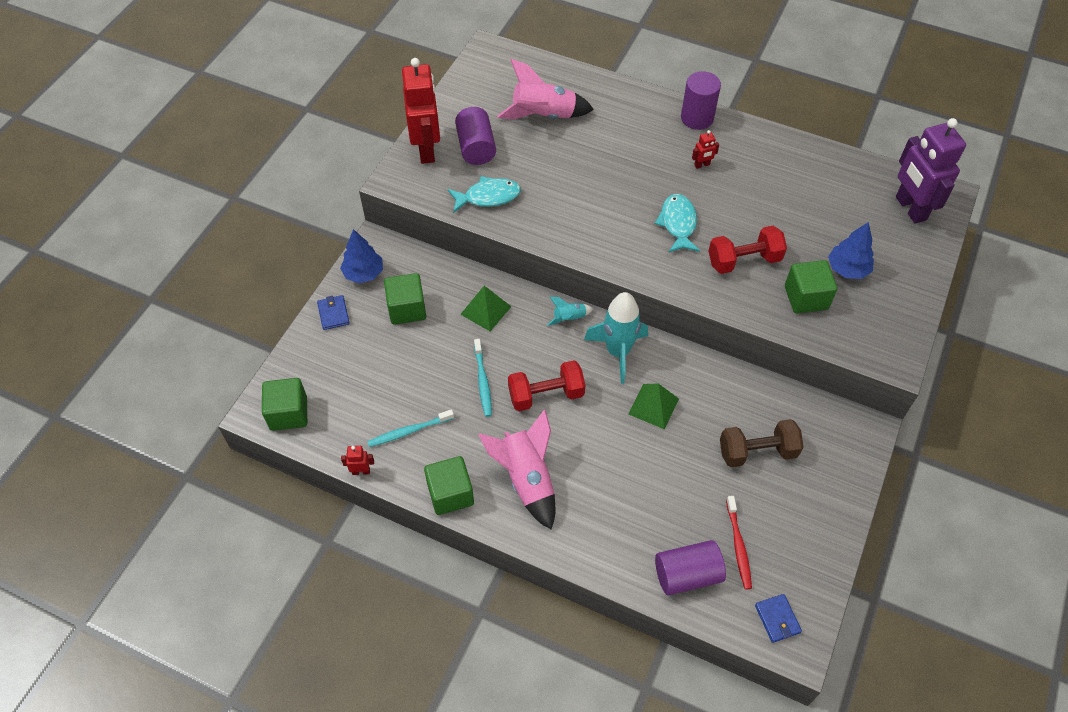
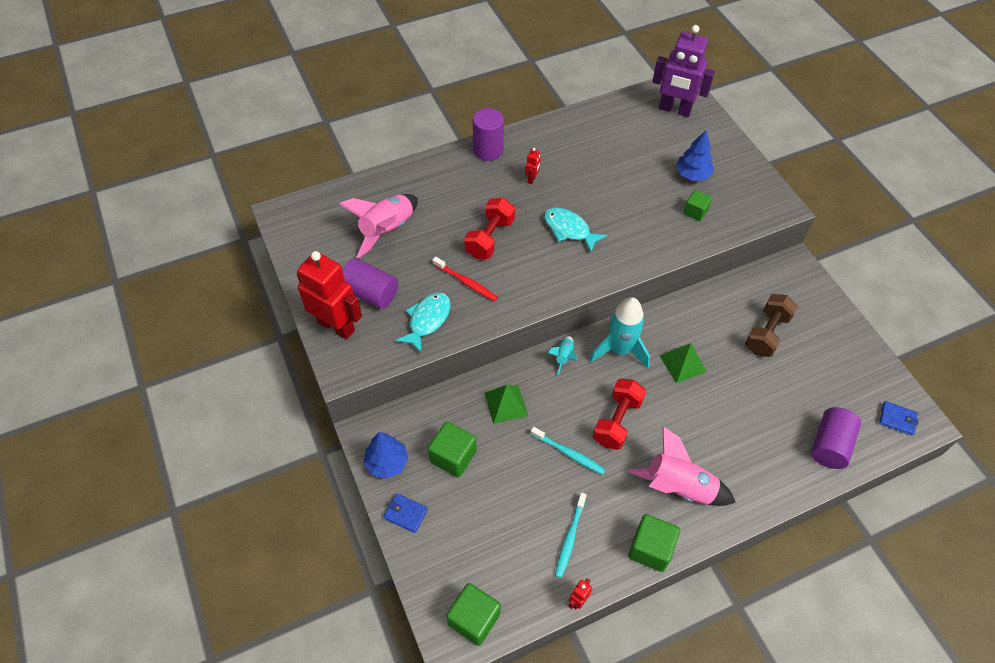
camera: 50 degrees left, 0 degrees up
(738, 546) = (829, 399): red toothbrush -> red toothbrush (466, 282)
(744, 260) = (635, 219): red dumbbell -> red dumbbell (489, 238)
(806, 298) = (695, 212): green cube -> green cube, size x0.62

